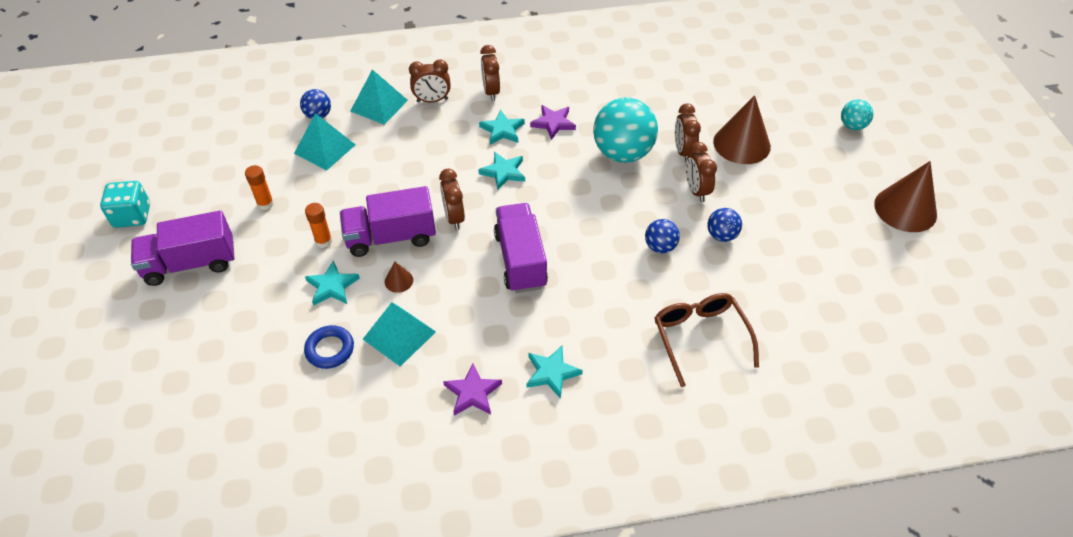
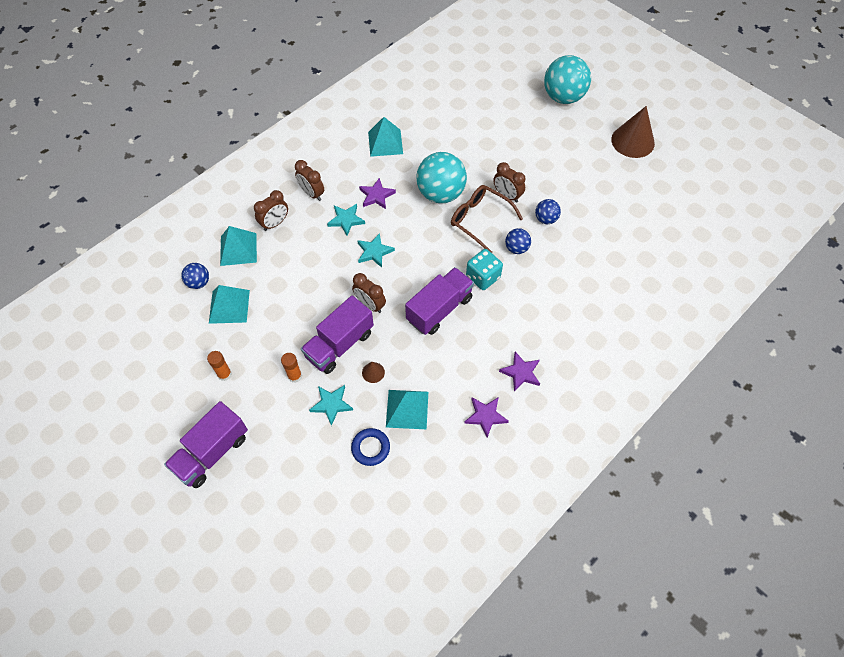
camera: 35 degrees left, 10 degrees up
(132, 216) = (128, 446): turquoise dice -> turquoise dice (483, 277)
(520, 260) = (439, 309): purple truck -> purple truck turned 90 degrees clockwise
(552, 373) = (521, 372): turquoise star -> purple star
(607, 81) = (385, 143): none -> turquoise pyramid
(683, 151) = (477, 171): brown clock -> none
(700, 337) = (585, 295): brown glasses -> brown glasses (480, 220)
(741, 144) = (508, 146): brown cone -> none
(852, 126) = (563, 97): turquoise ball -> turquoise ball, size x2.02

